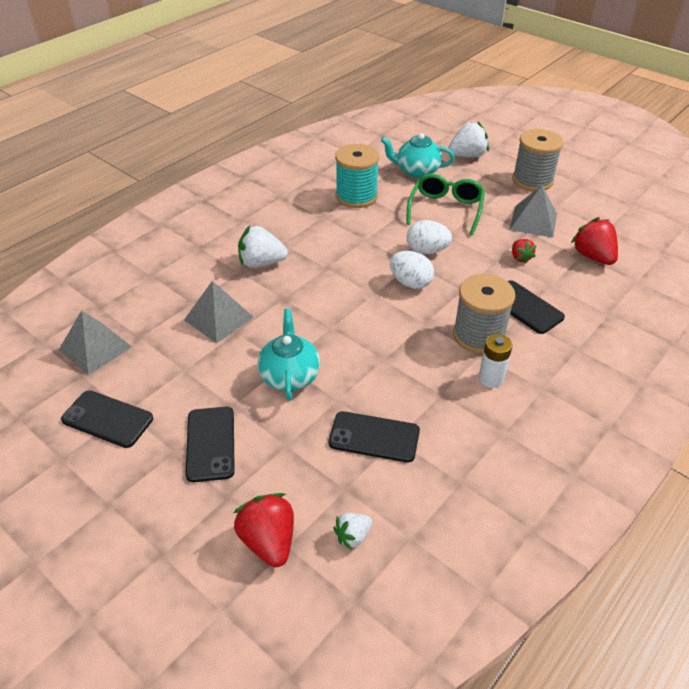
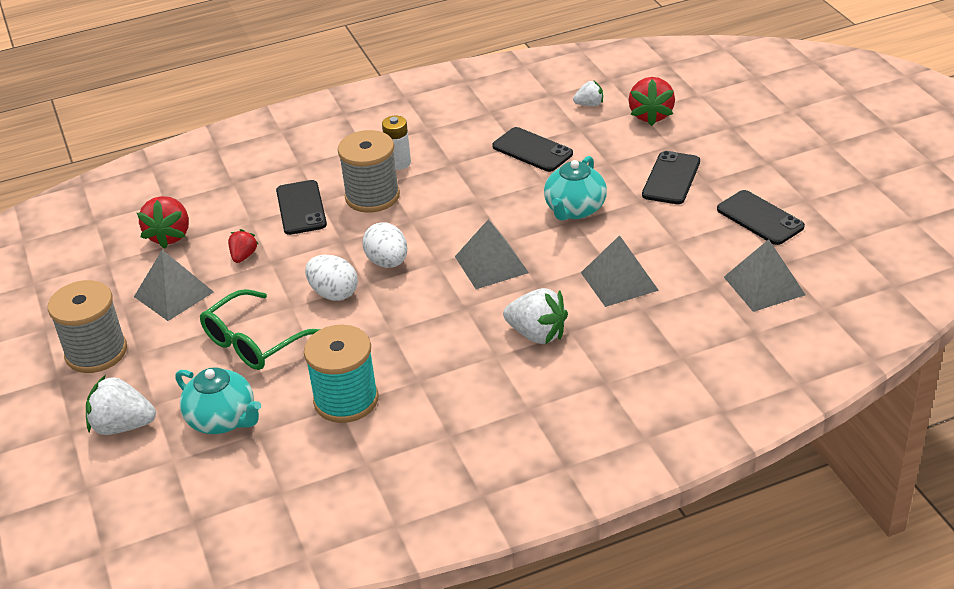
camera: 150 degrees left, 5 degrees down
(329, 303) = (491, 264): none -> grey pyramid

